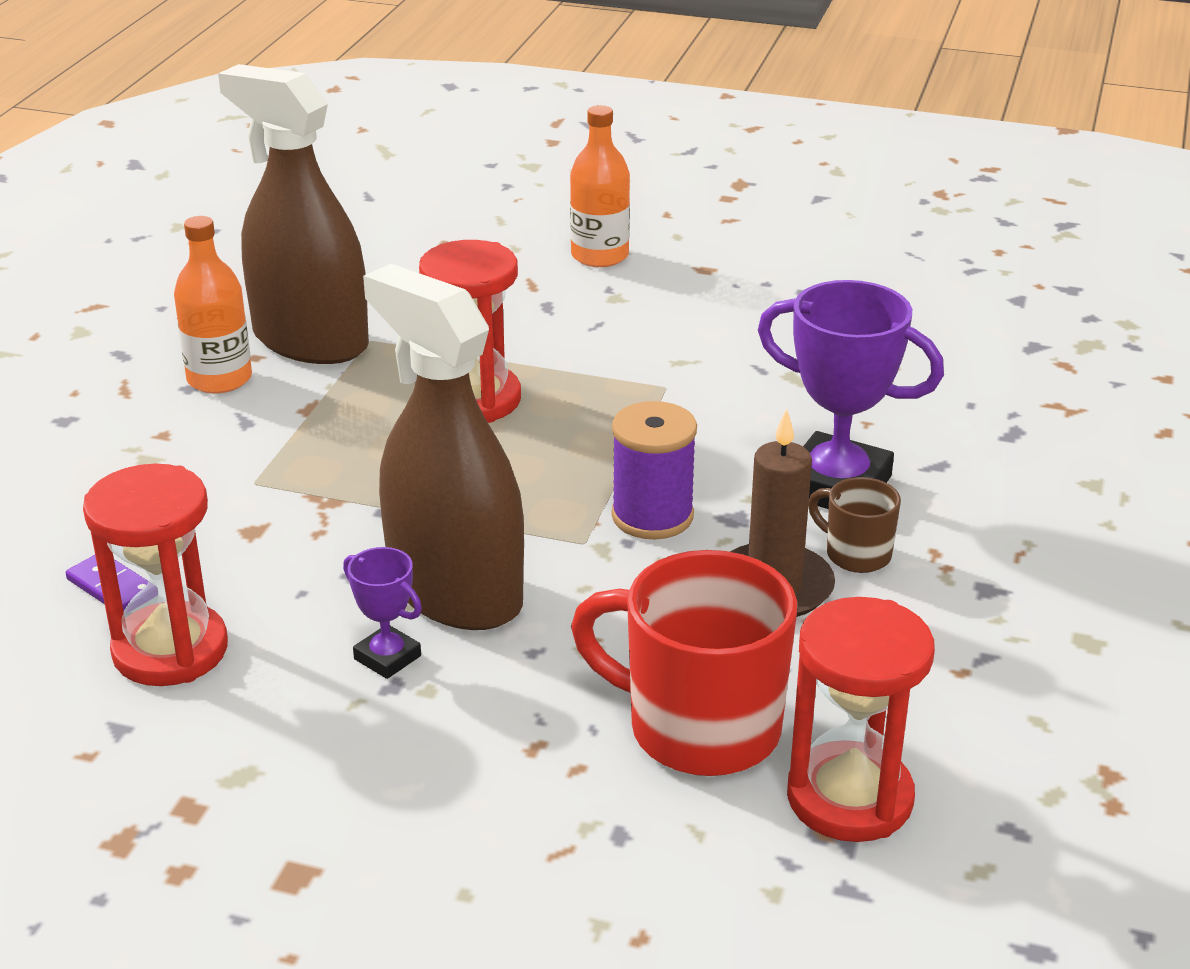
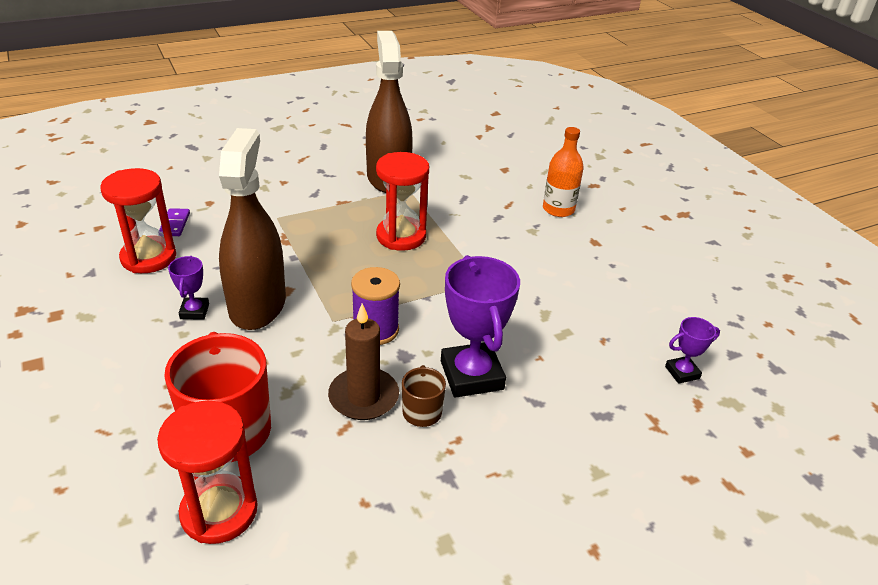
camera: 45 degrees right, 5 degrees up
(219, 379) = (335, 173): orange bottle -> none
(1008, 346) = (682, 372): none -> purple trophy

